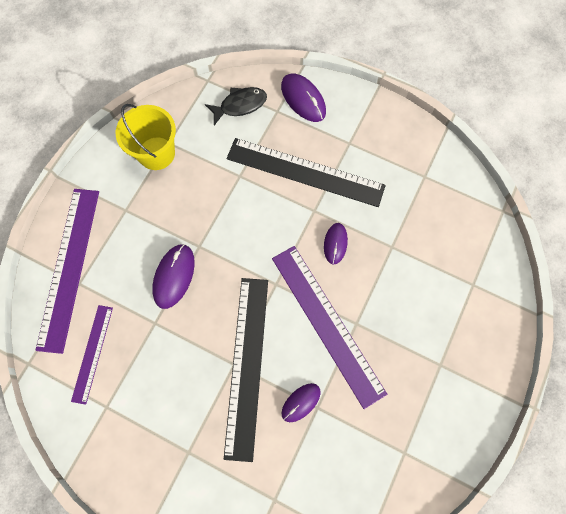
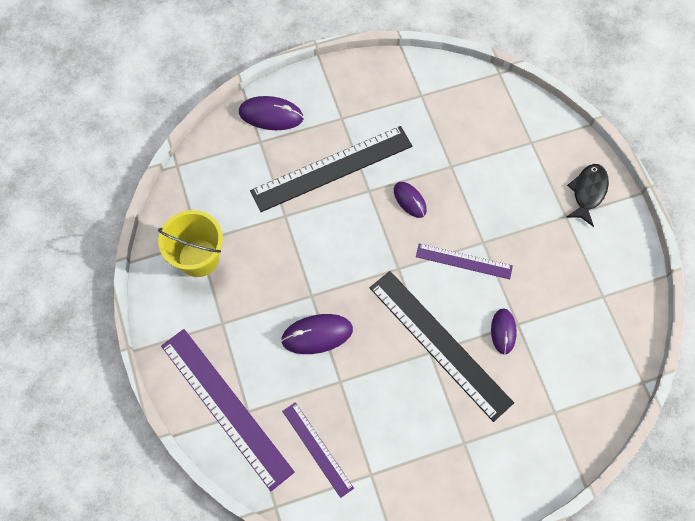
camera: 45 degrees left, 5 degrees down
(174, 276) = (317, 335): purple mouse -> purple mouse turned 75 degrees counterclockwise
(240, 105) = (225, 162): black fish -> black fish (588, 192)
(327, 324) = (464, 261): purple ruler -> purple ruler, size x0.55

